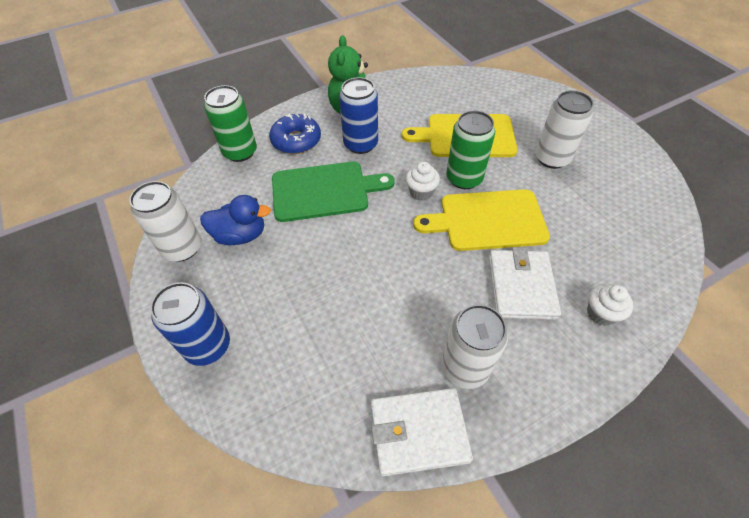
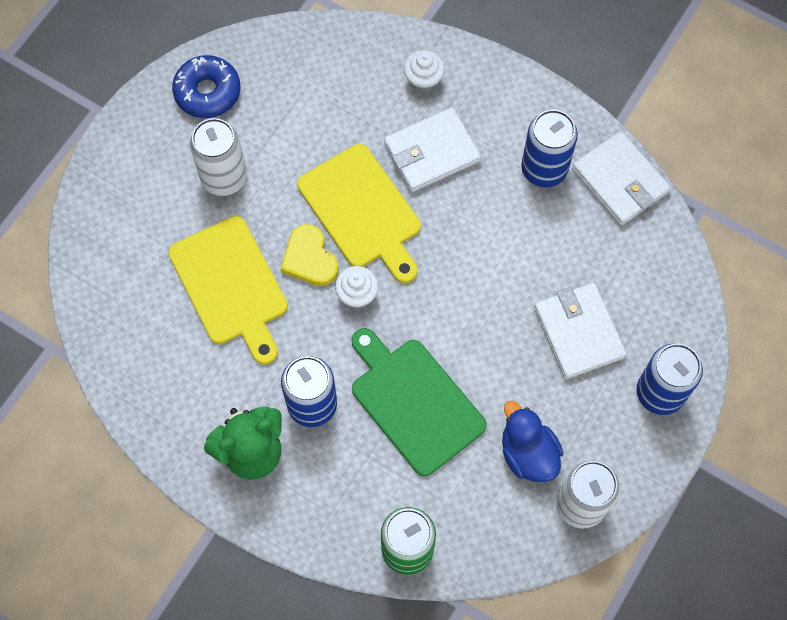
camera: 120 degrees left, 15 degrees up
(296, 140) = (348, 490): blue donut -> blue donut (207, 92)
(299, 313) = (578, 332): none -> white wallet
(464, 178) = (309, 258): green can -> yellow heart
(465, 367) = (544, 169): white can -> blue can

